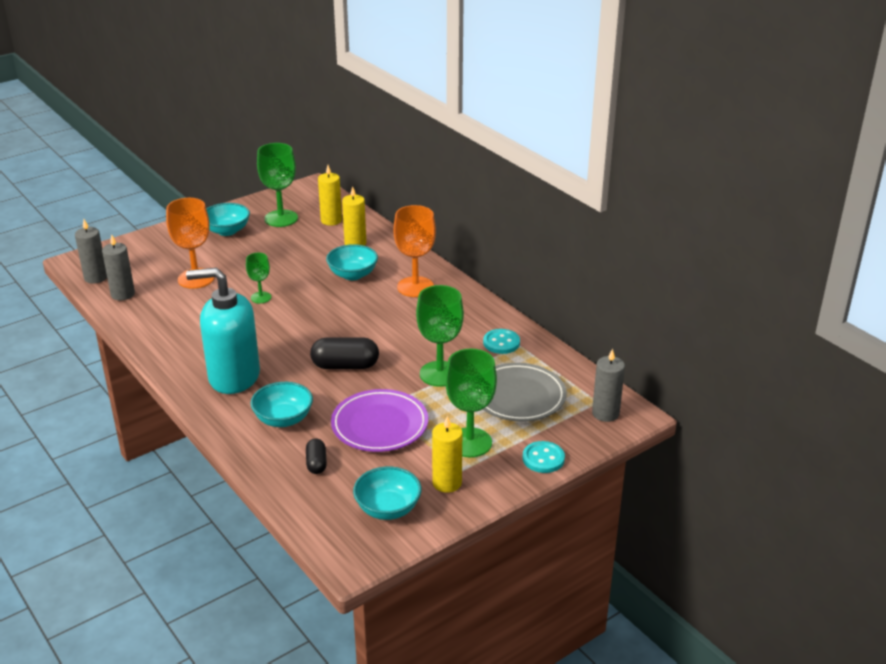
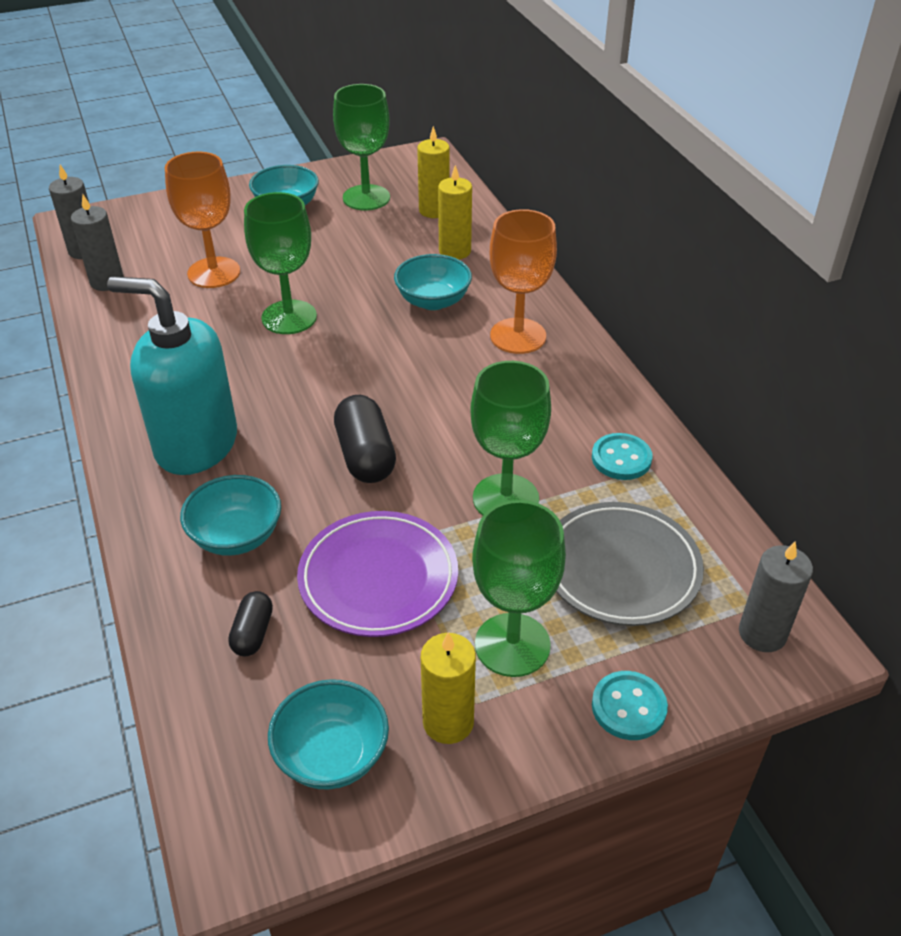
camera: 15 degrees right, 10 degrees up
(261, 297) = (289, 317): green goblet -> green goblet, size x1.81
(345, 366) = (365, 456): black capsule -> black capsule turned 60 degrees clockwise

